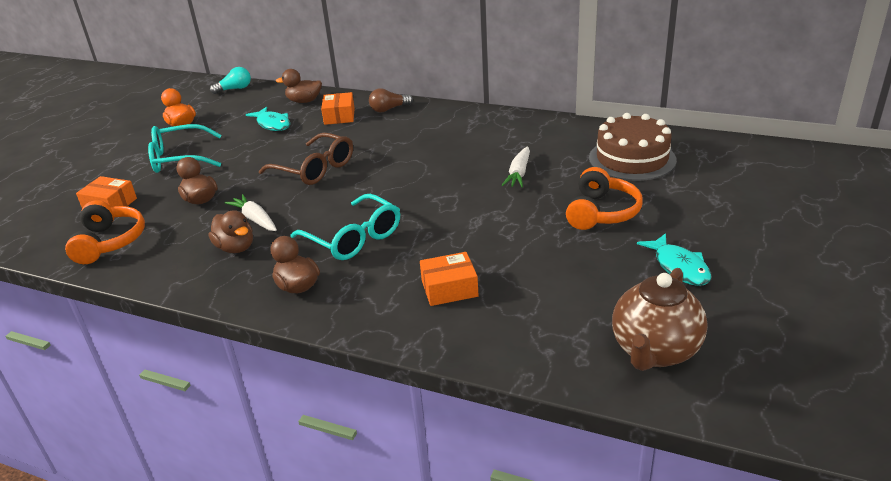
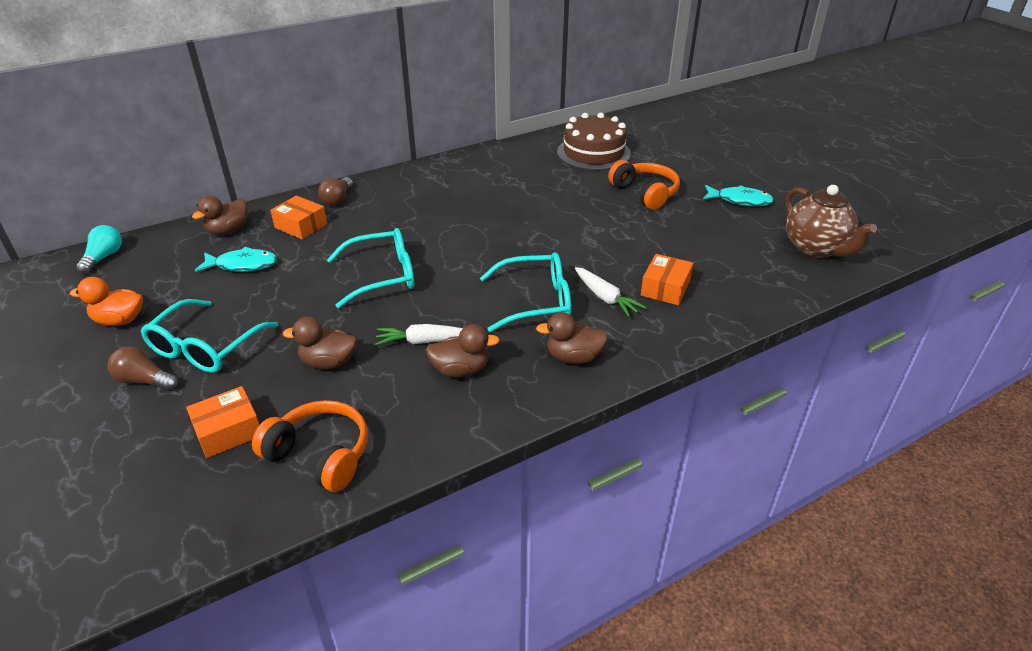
camera: 55 degrees left, 5 degrees up
(134, 160) = (144, 381): none -> brown light bulb
(315, 169) = (382, 276): brown glasses -> turquoise glasses
(519, 173) = (547, 196): white carrot -> white carrot (605, 297)

